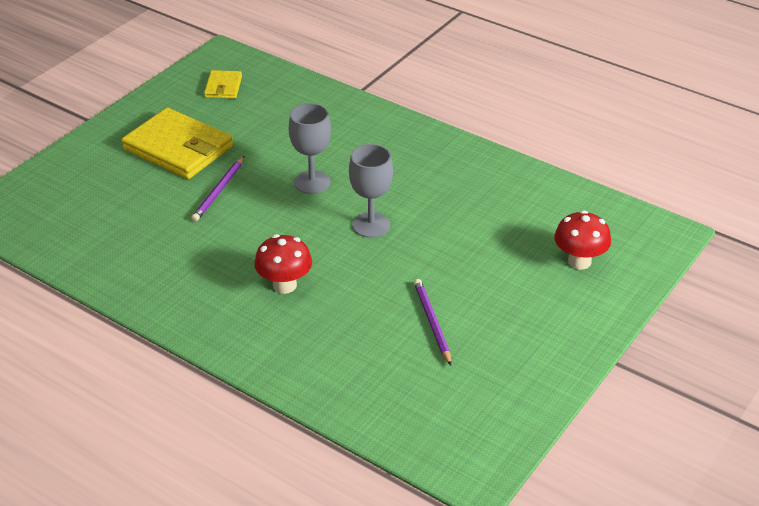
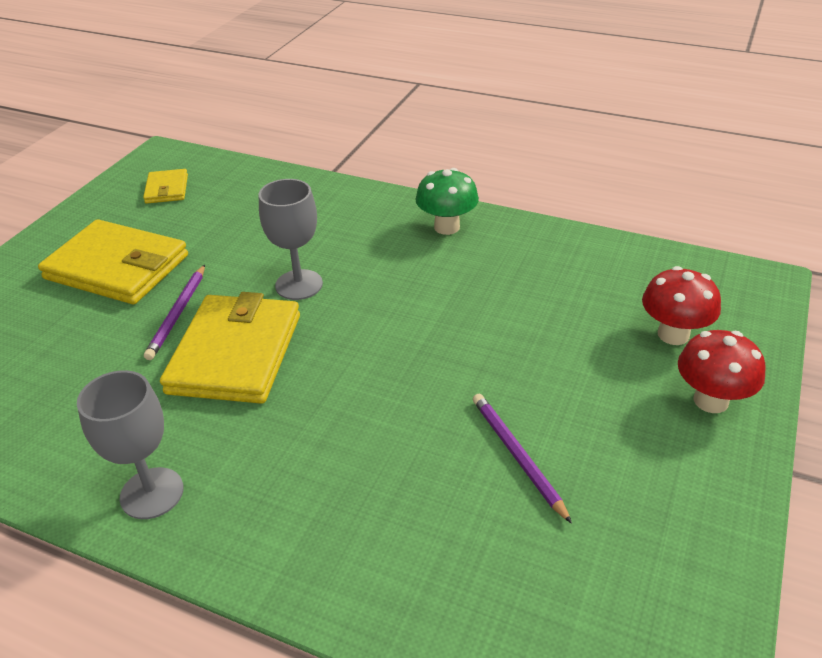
camera: 10 degrees left, 0 degrees up
(256, 226) = (235, 353): none -> yellow wallet
(284, 285) = (292, 434): red mushroom -> red mushroom (710, 400)
(371, 225) = (389, 328): grey goblet -> grey goblet (152, 493)
(439, 153) = (447, 227): none -> green mushroom

